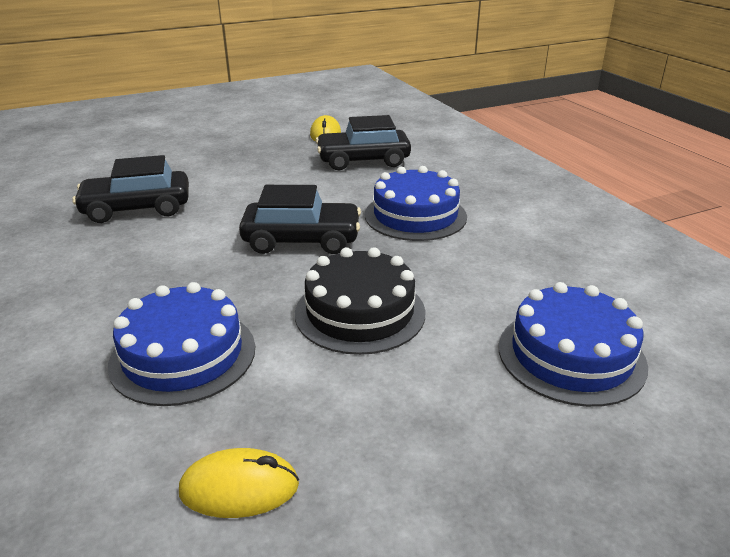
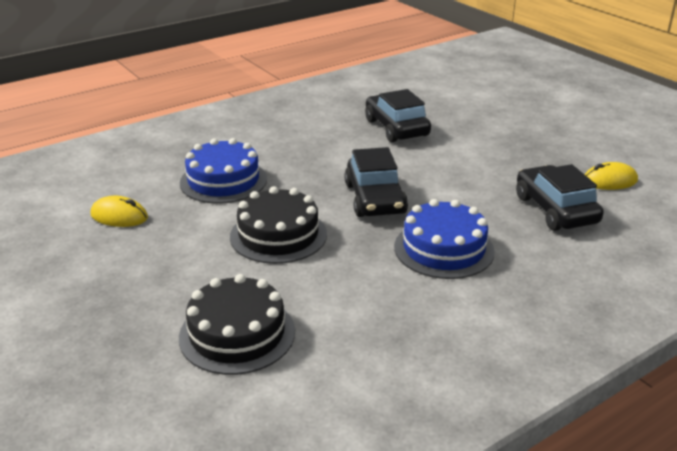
camera: 80 degrees right, 0 degrees up
(239, 488) = (119, 216): yellow mouse -> yellow mouse turned 60 degrees counterclockwise
(571, 355) = (237, 334): blue cake -> black cake

